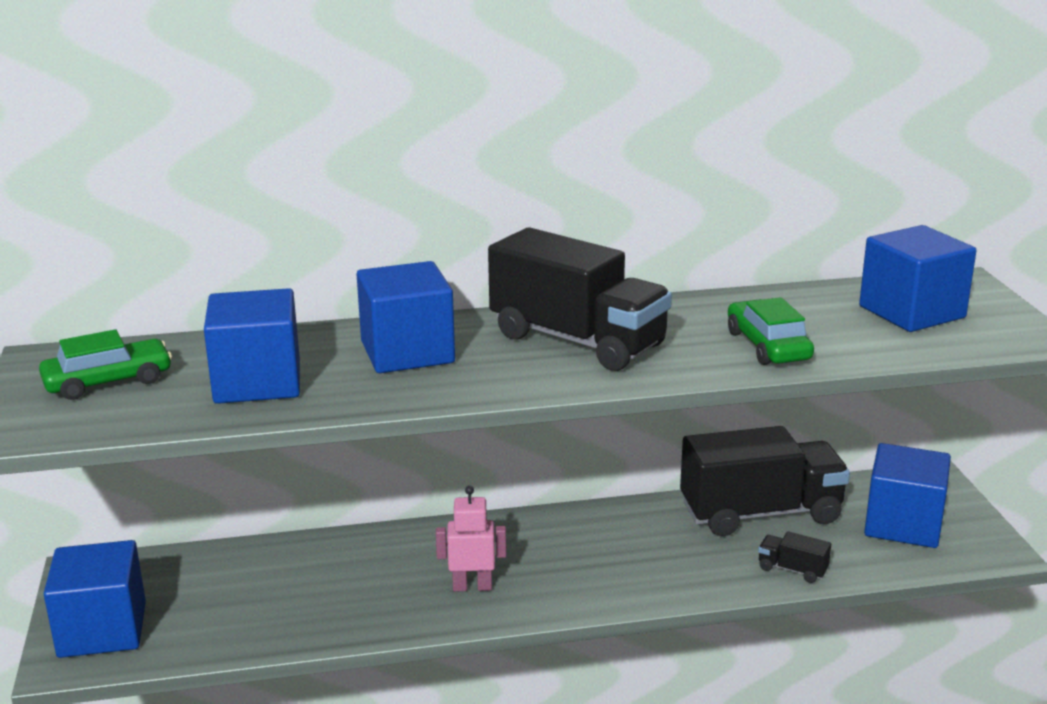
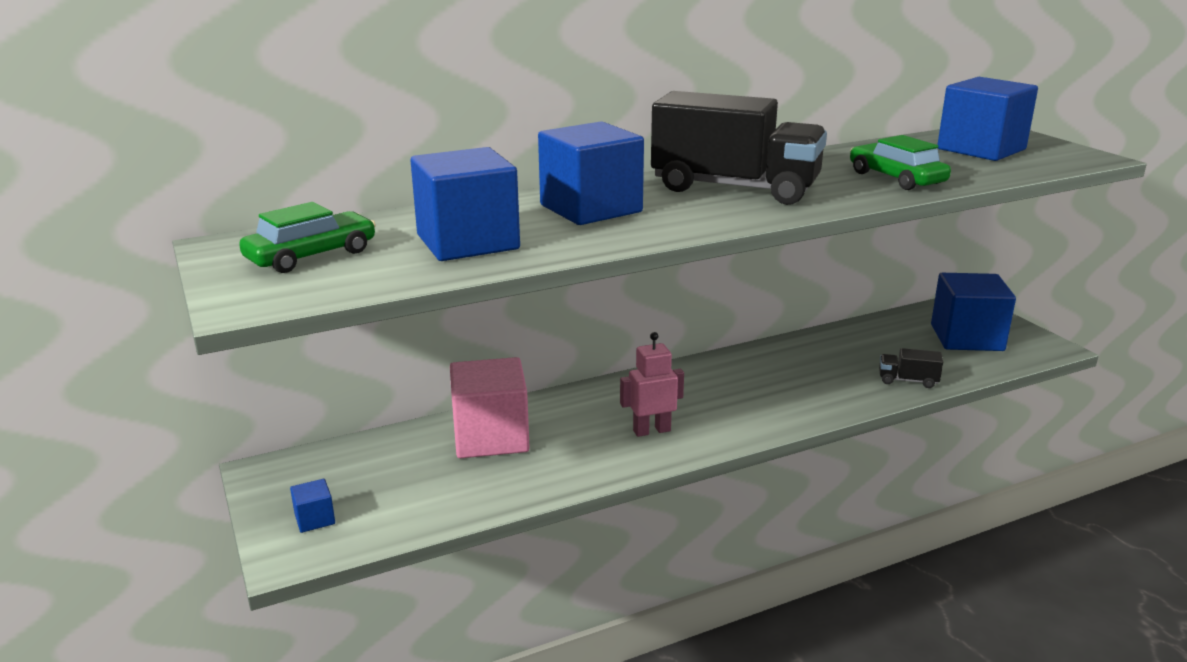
camera: 15 degrees left, 0 degrees up
(102, 630) = (315, 519): blue cube -> blue cube, size x0.43
(308, 568) = (491, 437): none -> pink cube
(760, 513) = (852, 344): black truck -> none

